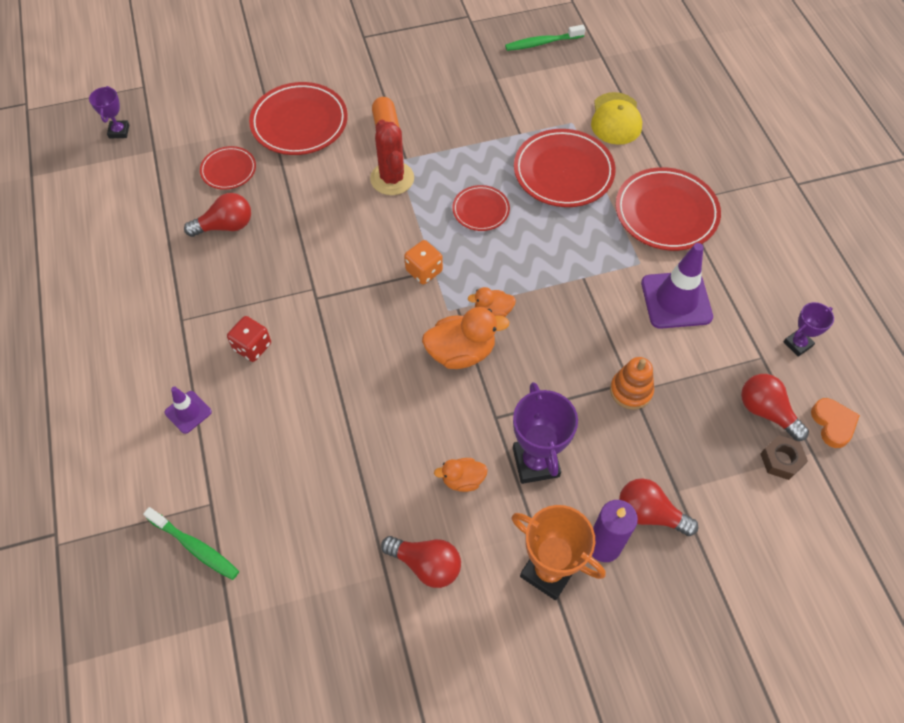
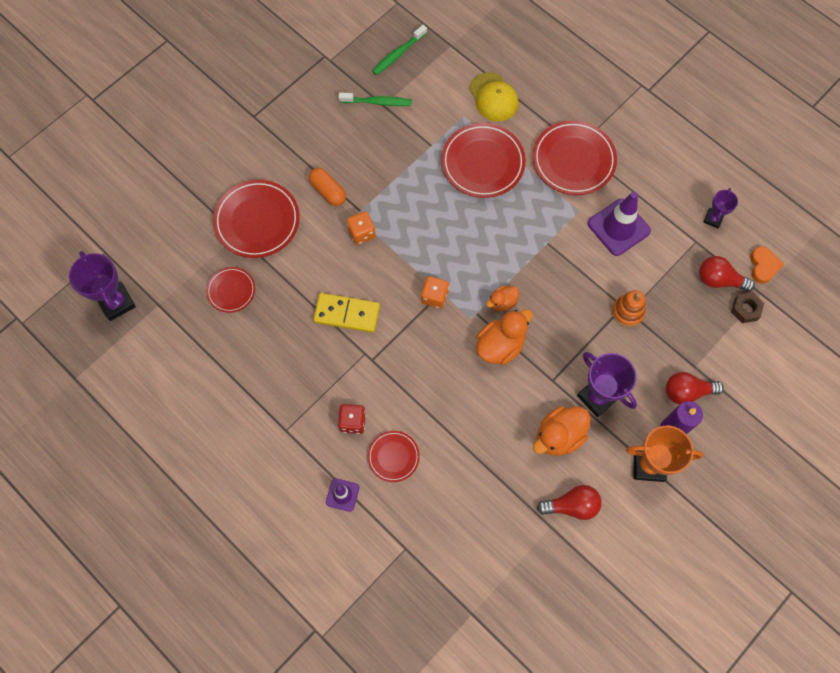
camera: 30 degrees left, 10 degrees up
(119, 131) = (116, 303): purple trophy -> purple trophy, size x1.77
(195, 547) = (416, 582): green toothbrush -> green toothbrush (378, 102)
(225, 226) = (263, 338): red light bulb -> none
(323, 243) = (347, 314): none -> yellow domino
(392, 178) = (361, 233): red cactus -> orange dice
(463, 480) = (559, 436): orange duck -> orange duck, size x1.75
(481, 210) = (443, 226): red plate -> red plate (393, 457)
(833, 424) = (763, 266): orange heart -> orange heart turned 45 degrees clockwise

